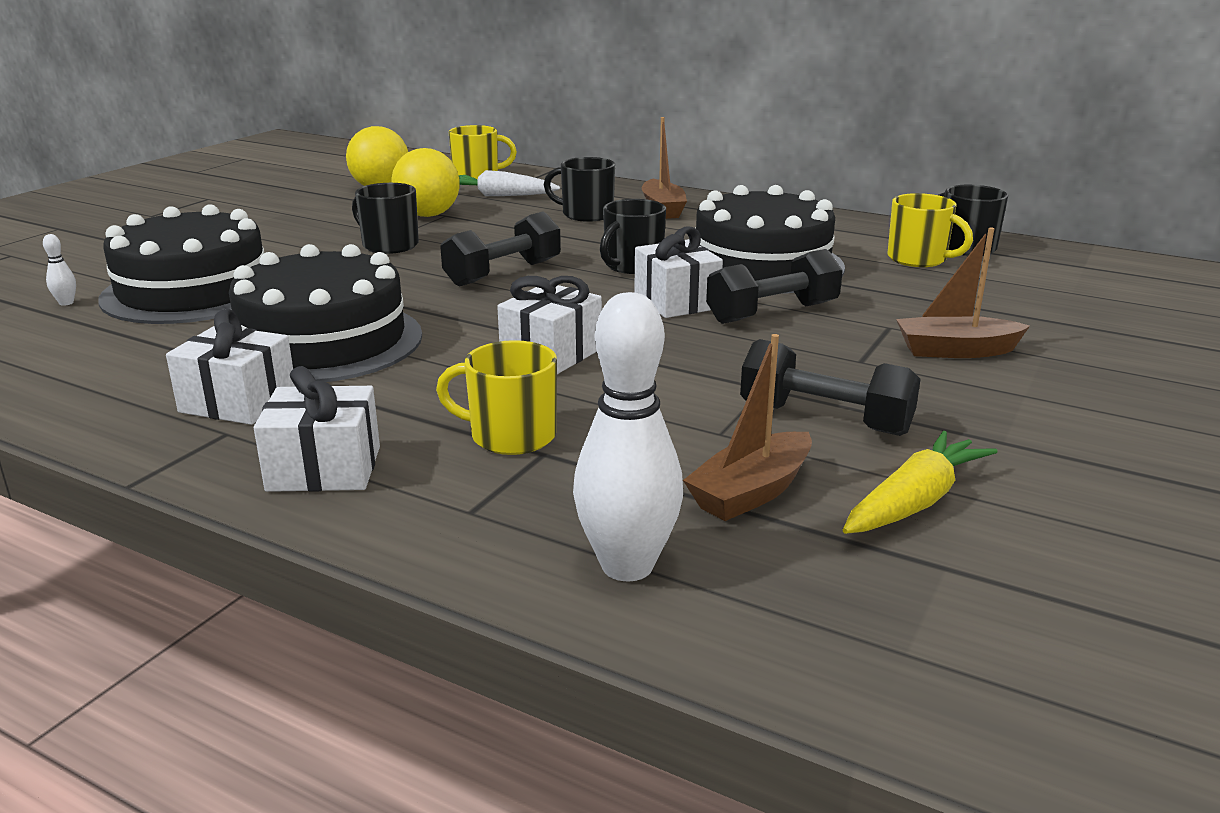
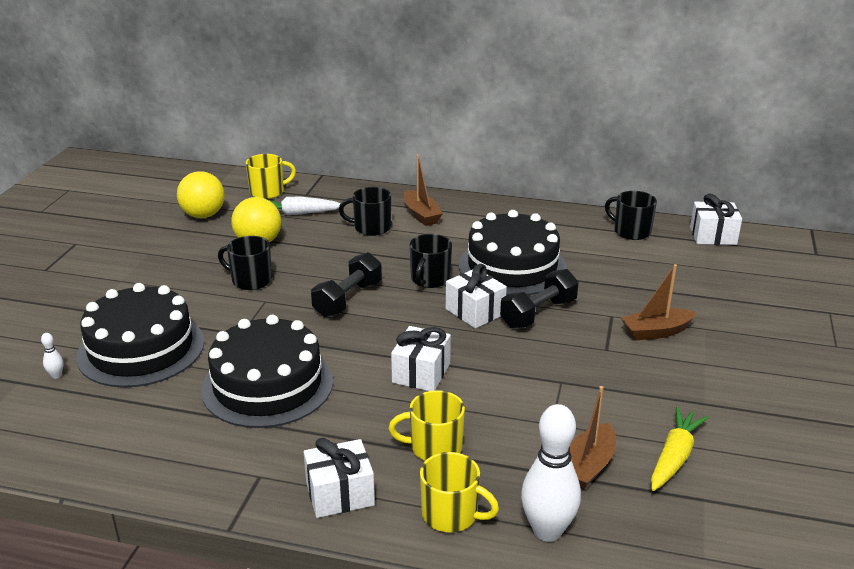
camera: 15 degrees left, 5 degrees up
(238, 402) = (249, 449): white gift -> white gift (713, 236)
(825, 419) = (605, 402): black dumbbell -> none
(918, 259) = (606, 247): yellow mug -> yellow mug (451, 514)

